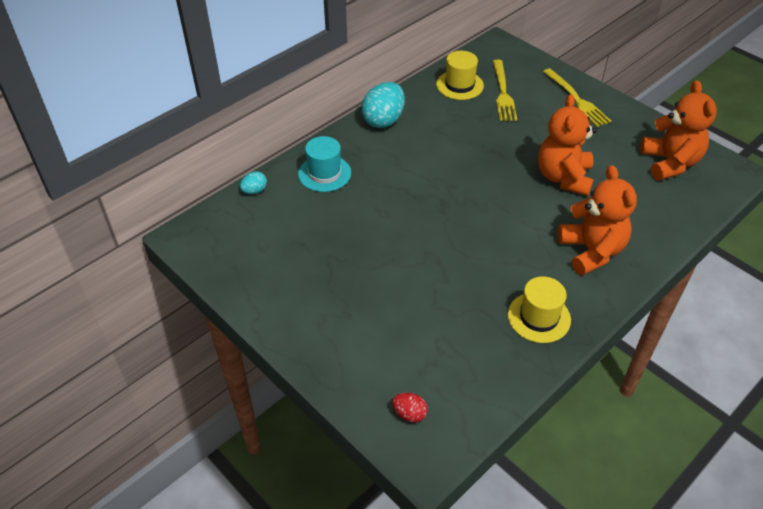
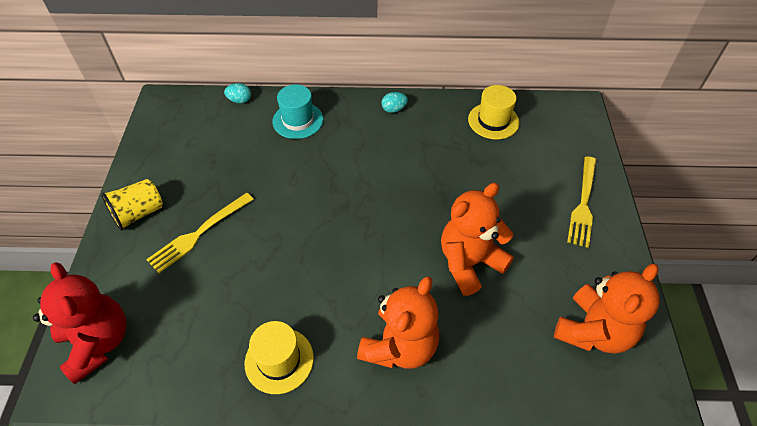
camera: 45 degrees right, 5 degrees up
(301, 320) = (138, 213): none -> yellow cup
(383, 120) = (394, 109): turquoise egg -> turquoise egg, size x0.50
(409, 414) = (98, 343): red egg -> red teddy bear
(503, 93) = (521, 152): yellow fork -> yellow fork (199, 233)

